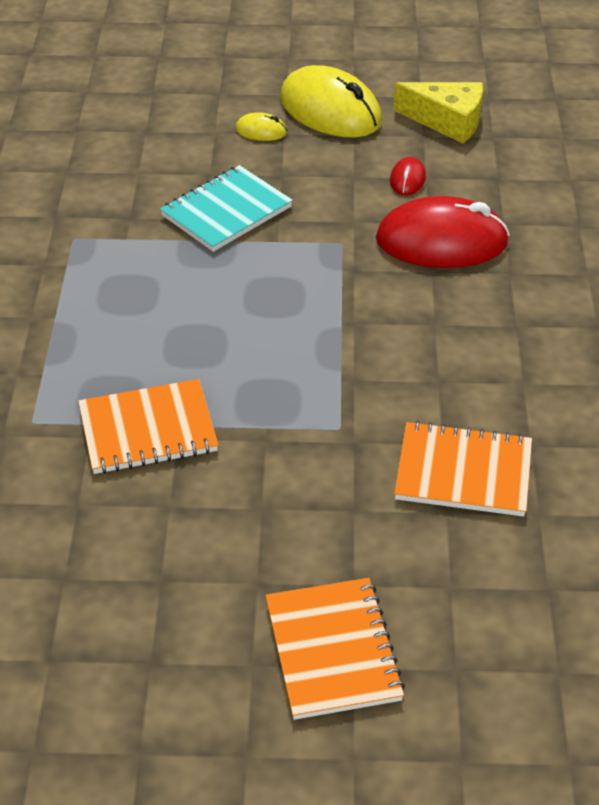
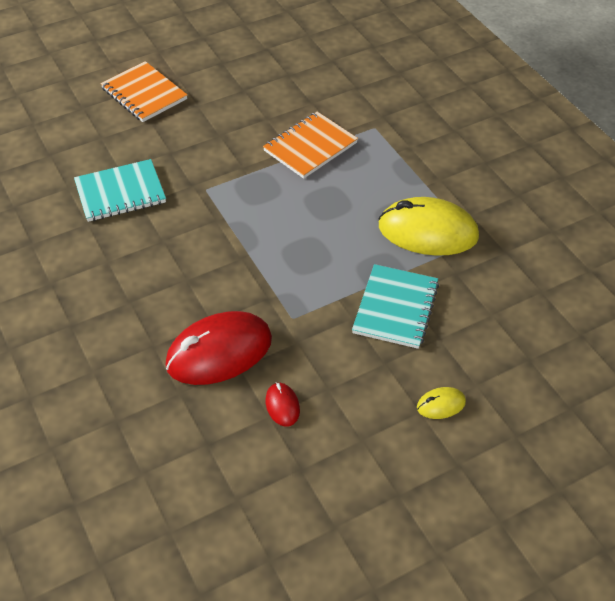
camera: 150 degrees right, 5 degrees up
(330, 110) = (404, 461): yellow mouse -> yellow mouse (428, 232)
(447, 121) = (290, 500): yellow cheese -> none
(463, 472) = (120, 193): orange notebook -> turquoise notebook

